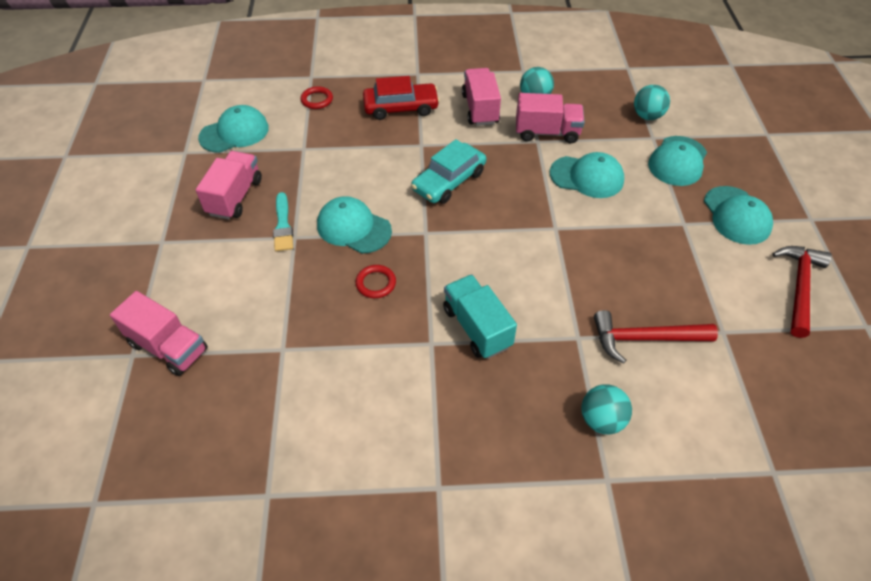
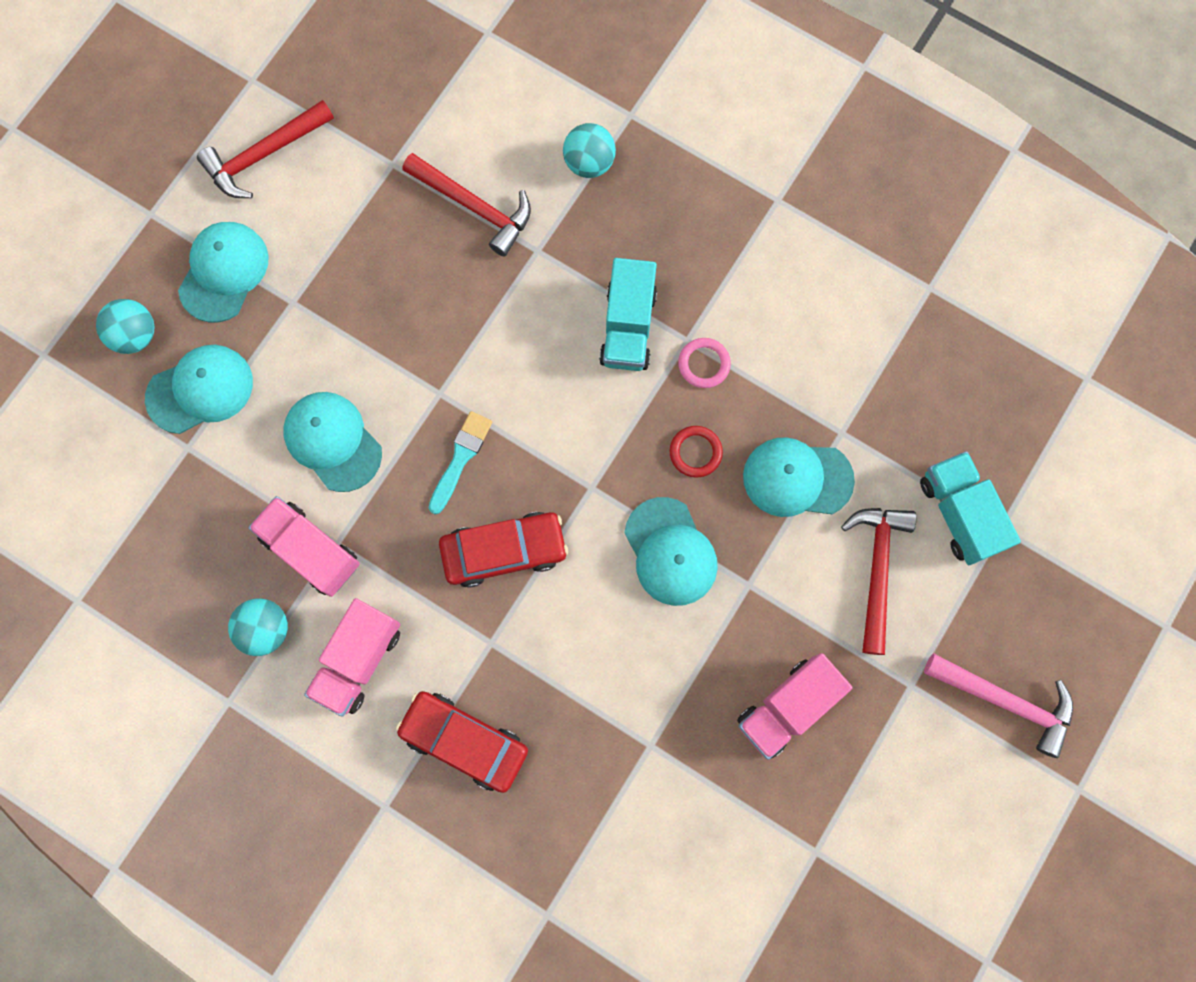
camera: 145 degrees left, 25 degrees up
(93, 264) = (1005, 701): none -> pink hammer
(168, 347) = (959, 513): pink truck -> turquoise truck
(214, 285) = (876, 570): none -> red hammer
(234, 133) = (728, 849): turquoise cap -> turquoise cap (797, 478)
(283, 225) = (752, 614): turquoise brush -> turquoise brush (460, 458)
(317, 100) = (571, 846): red ring -> none
(408, 335) = (704, 364): none -> pink ring
(449, 181) = (504, 551): turquoise car -> red car
(647, 116) = (154, 488): turquoise ball -> turquoise ball (135, 335)

